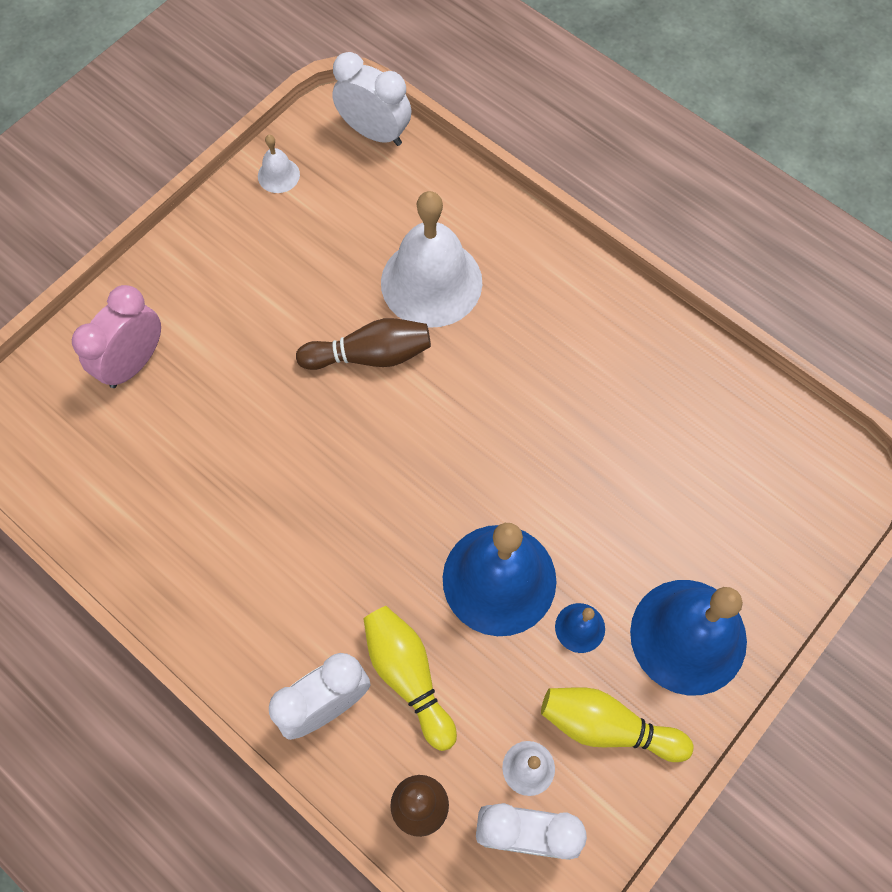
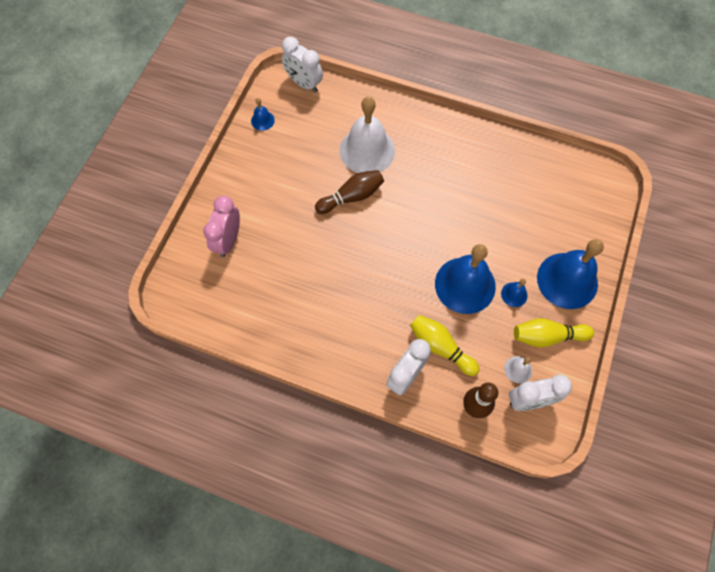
camera: 20 degrees left, 0 degrees up
(278, 175) = (262, 120): white bell -> blue bell
(374, 133) = (304, 83): white clock -> white clock turned 150 degrees counterclockwise

